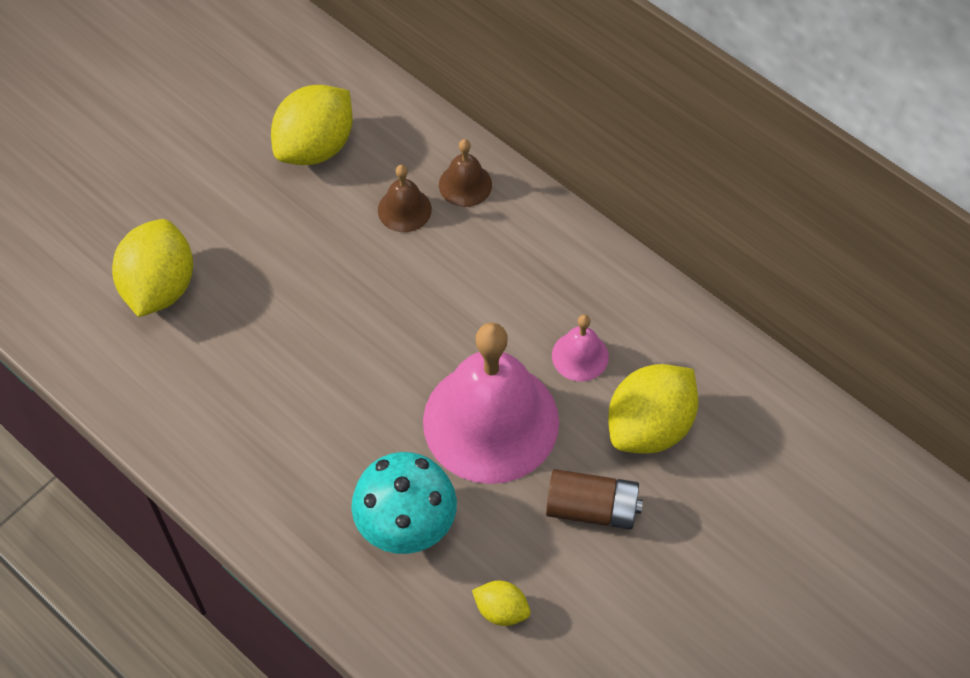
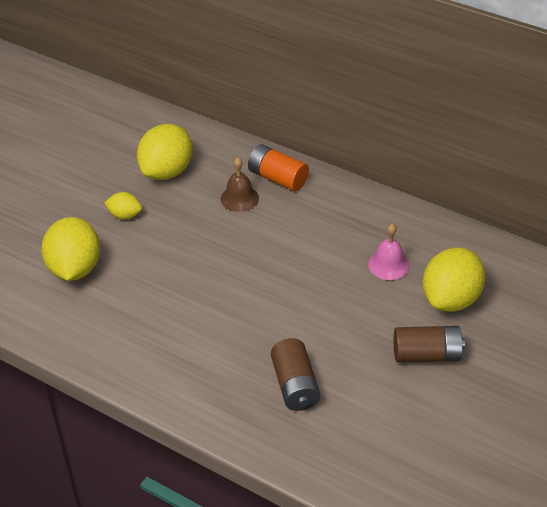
camera: 10 degrees left, 15 degrees down
(406, 523) = (295, 385): turquoise mushroom -> brown battery
(465, 184) = (278, 178): brown bell -> orange battery
(491, 421) = (337, 313): pink bell -> none
(501, 610) = (381, 429): yellow lemon -> yellow lemon (125, 215)

